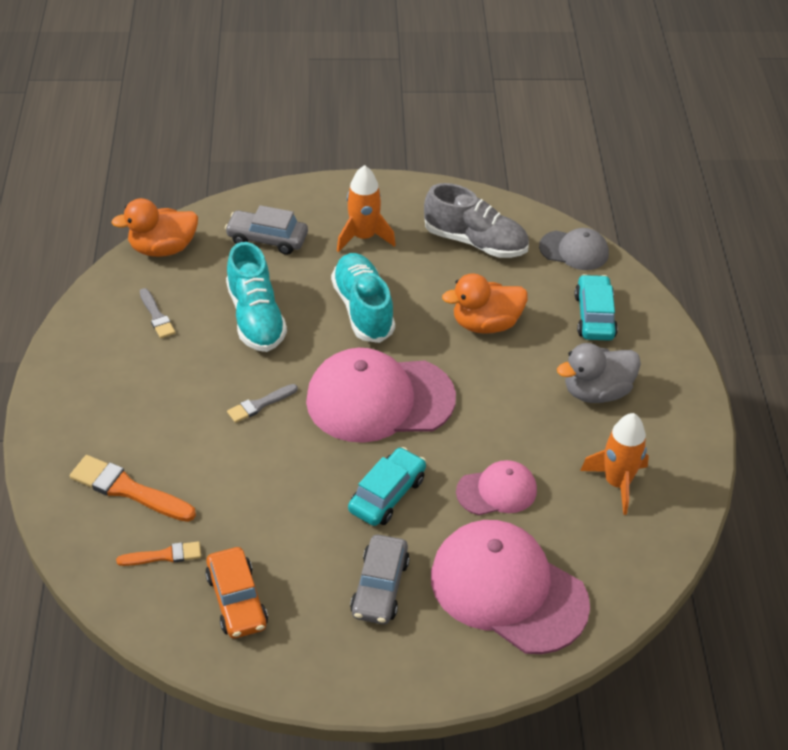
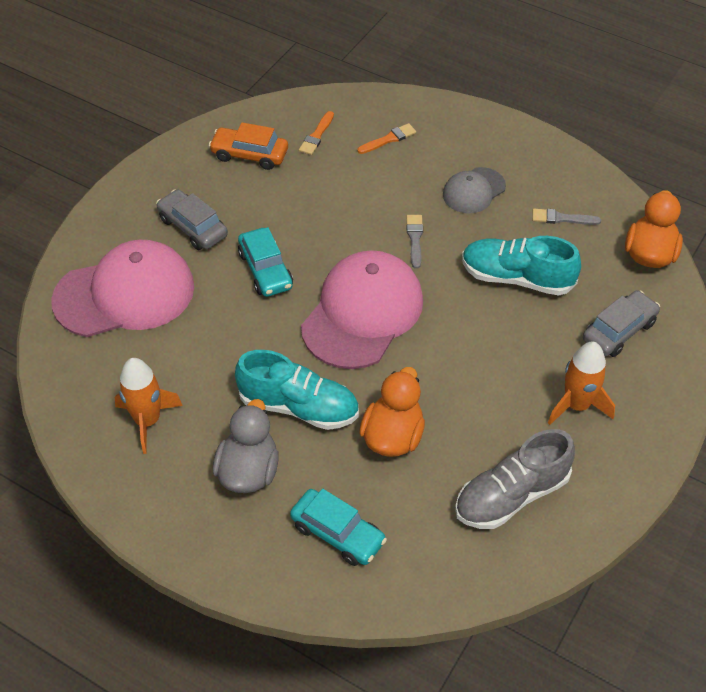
camera: 125 degrees right, 5 degrees up
(128, 490) = (389, 139): orange brush -> orange brush, size x0.59
(363, 309) = (477, 355): turquoise shoe -> turquoise shoe (298, 407)
(497, 491) = (211, 337): pink cap -> none
(574, 250) = (440, 579): grey cap -> grey cap (473, 191)

